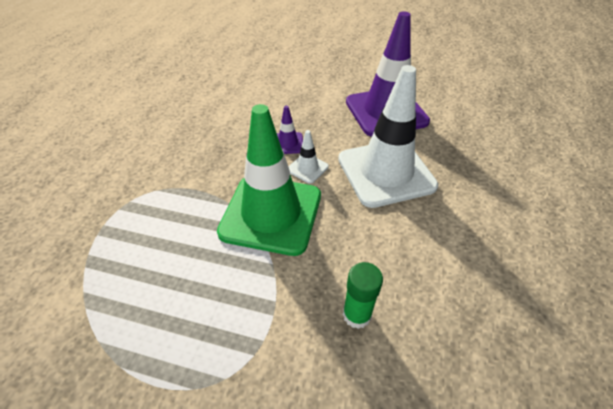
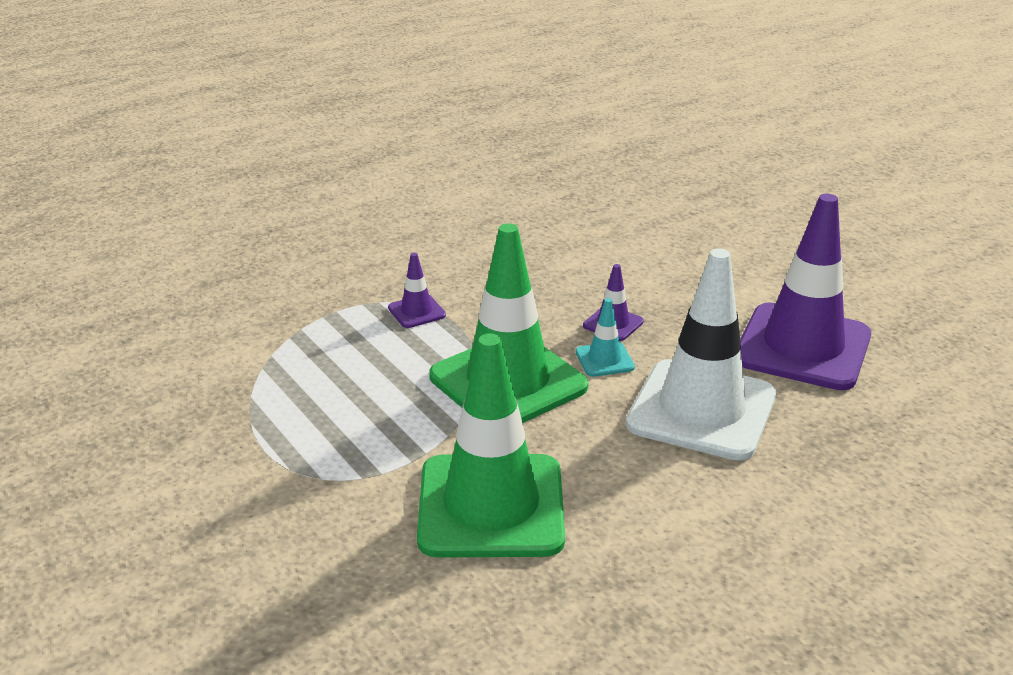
camera: 40 degrees right, 15 degrees down
(164, 195) = (416, 312): none -> purple traffic cone
(307, 168) = (604, 360): white traffic cone -> turquoise traffic cone
(357, 315) = (491, 506): green glue stick -> green traffic cone

